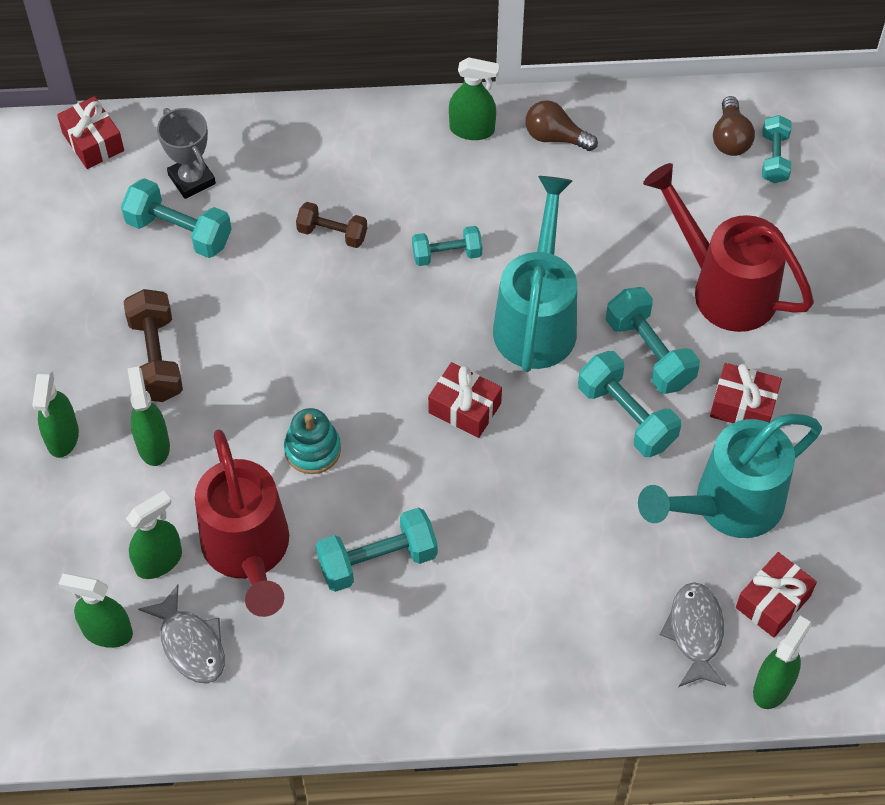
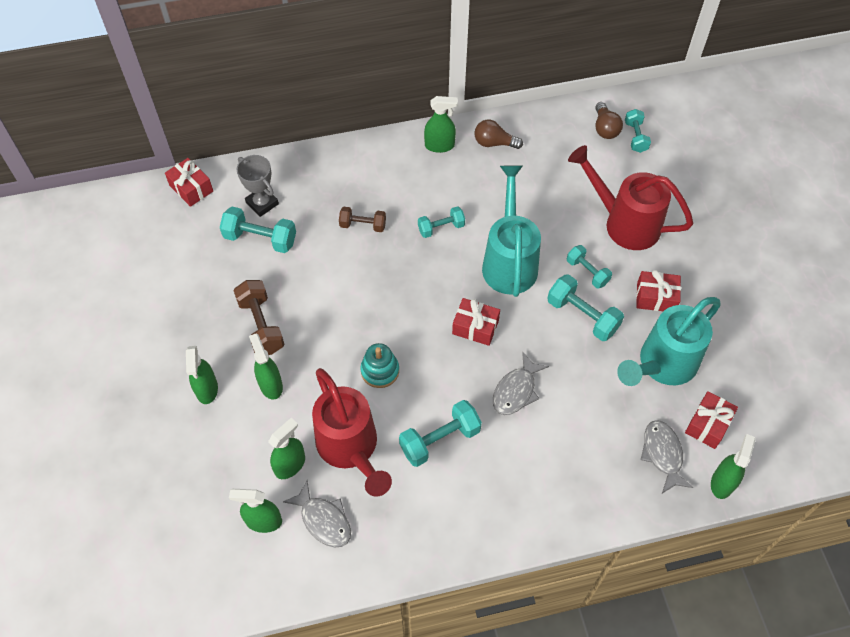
camera: 10 degrees left, 0 degrees up
(503, 508) = (516, 390): none -> grey fish
(649, 352) = (587, 272): turquoise dumbbell -> turquoise dumbbell, size x0.65

